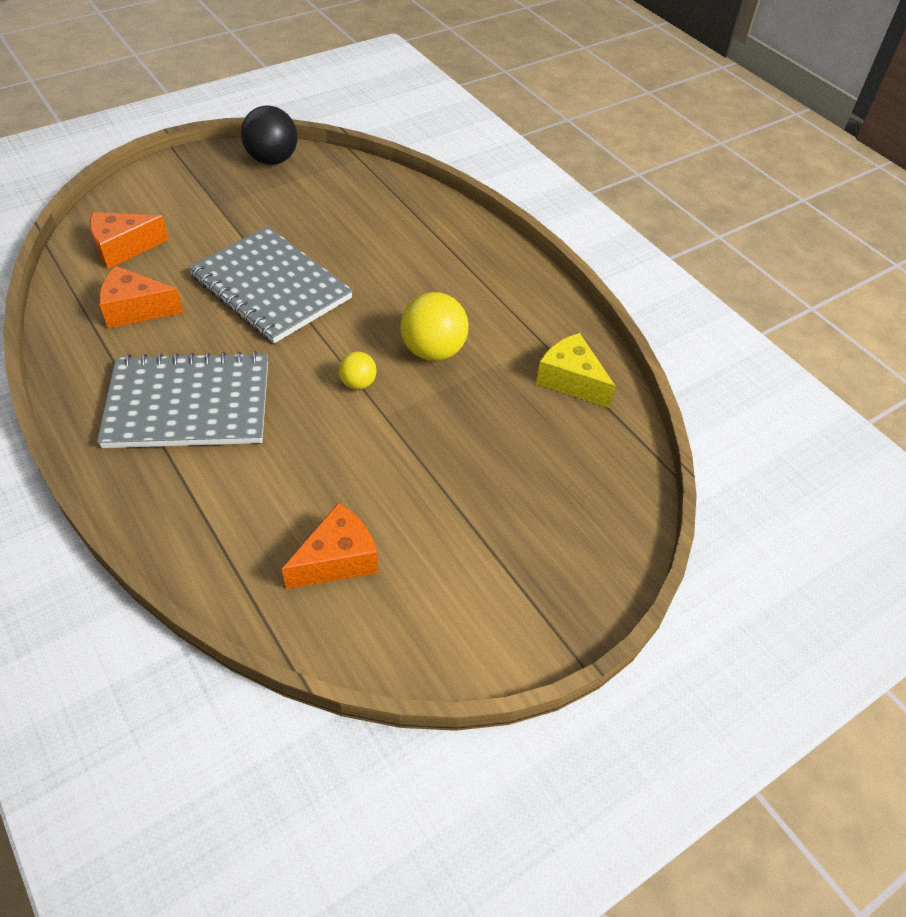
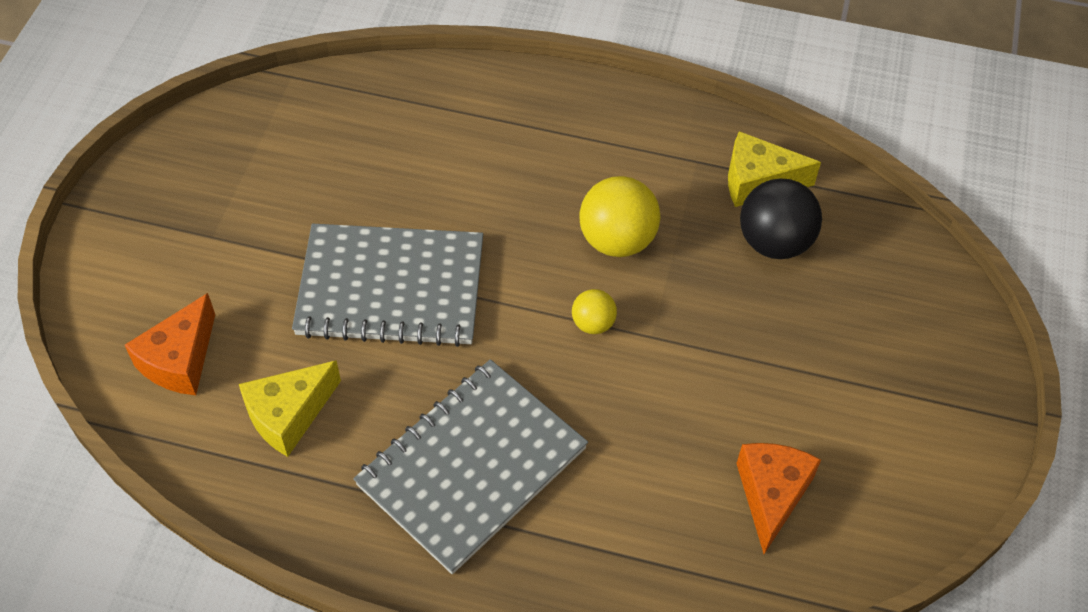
camera: 40 degrees left, 5 degrees up
(136, 309) = (288, 415): orange cheese -> yellow cheese
(272, 160) = (201, 141): black ball -> black ball (774, 242)

